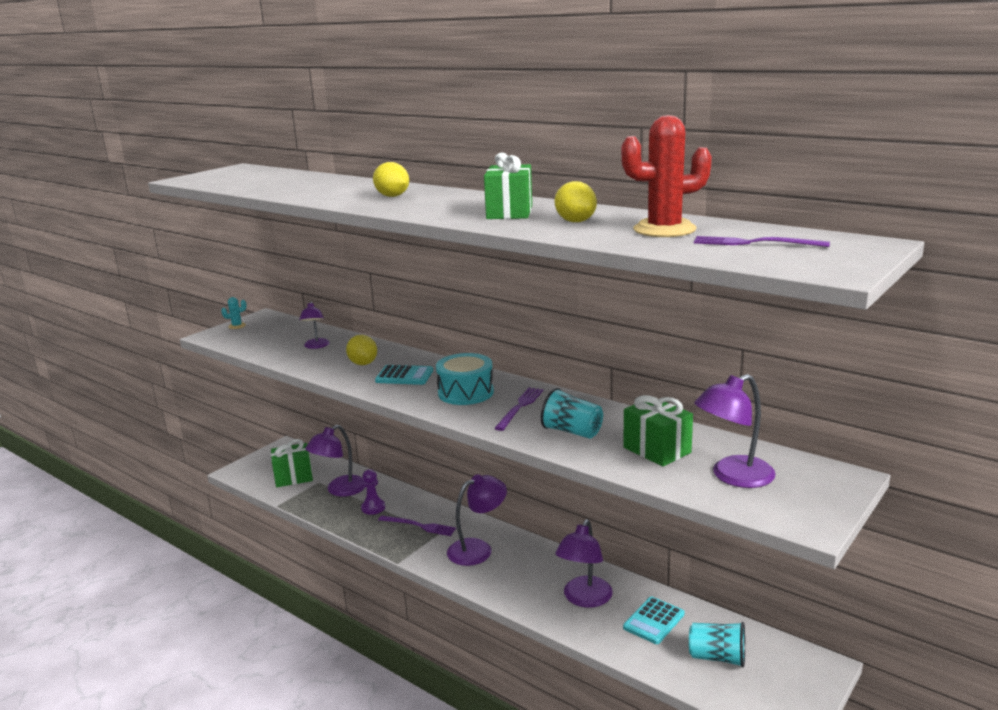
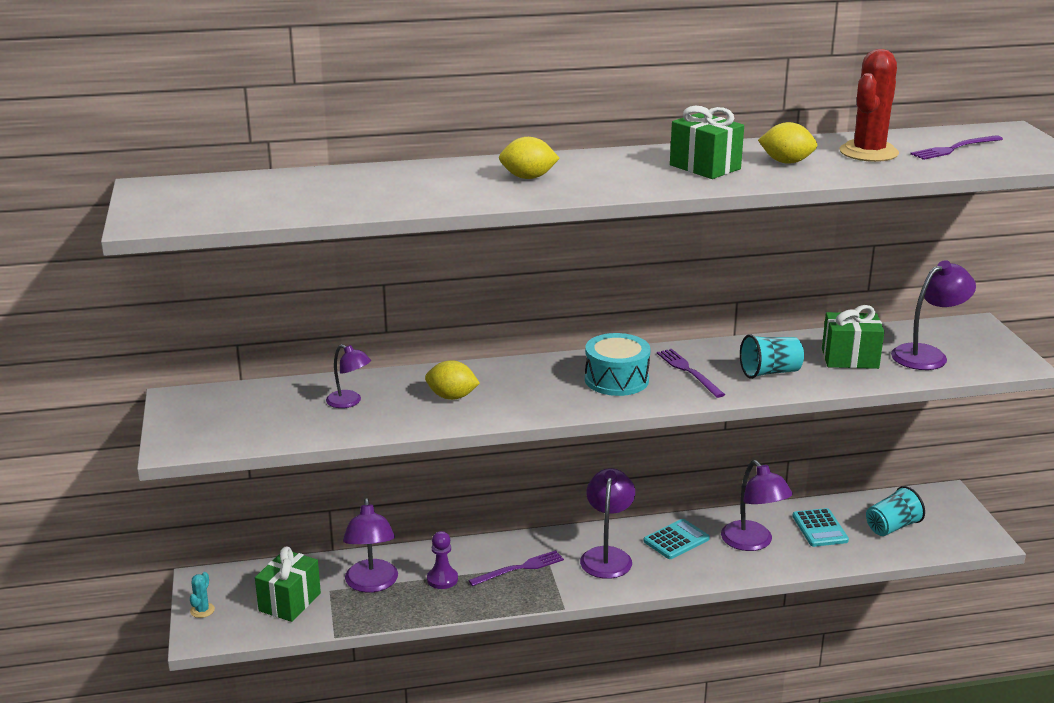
camera: 50 degrees left, 5 degrees up
(237, 326) = (177, 422): turquoise cactus -> turquoise cactus (202, 610)
(404, 376) = (524, 390): turquoise calculator -> turquoise calculator (676, 540)
(733, 476) = (927, 354): purple lamp -> purple lamp turned 135 degrees counterclockwise

